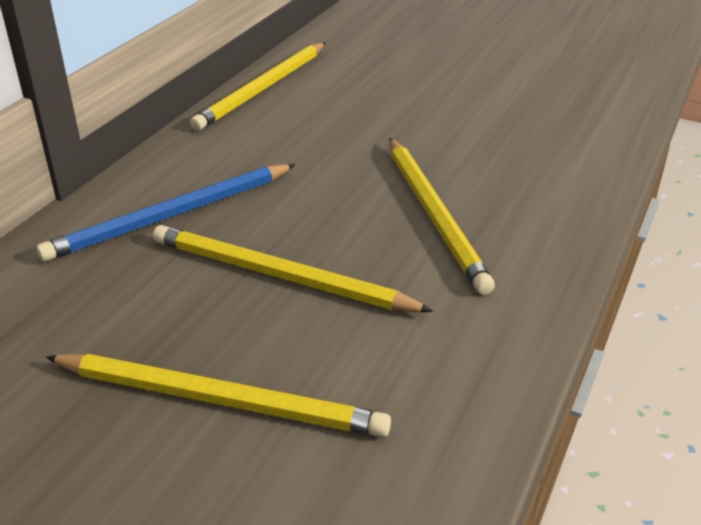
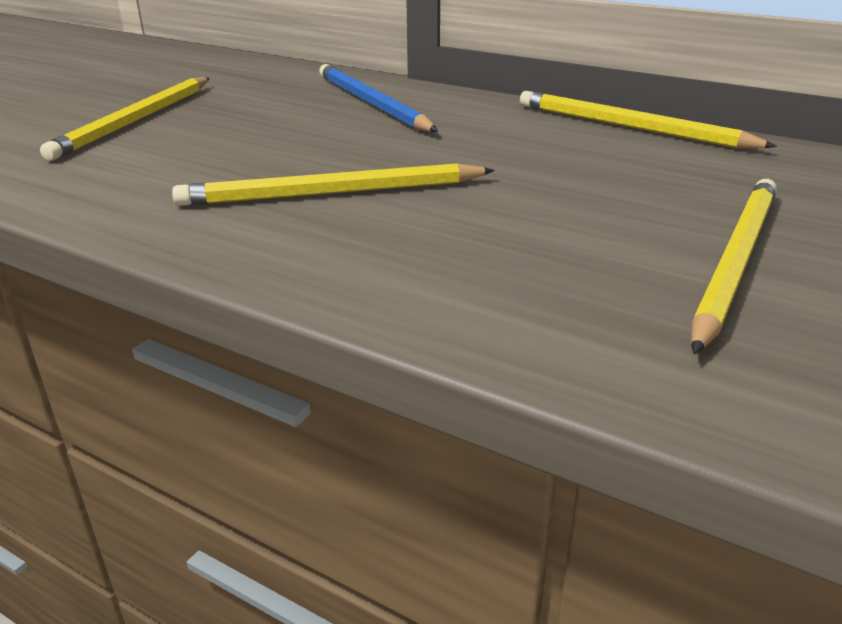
camera: 95 degrees right, 5 degrees down
(279, 276) = (264, 134): yellow pencil -> yellow pencil (735, 261)

